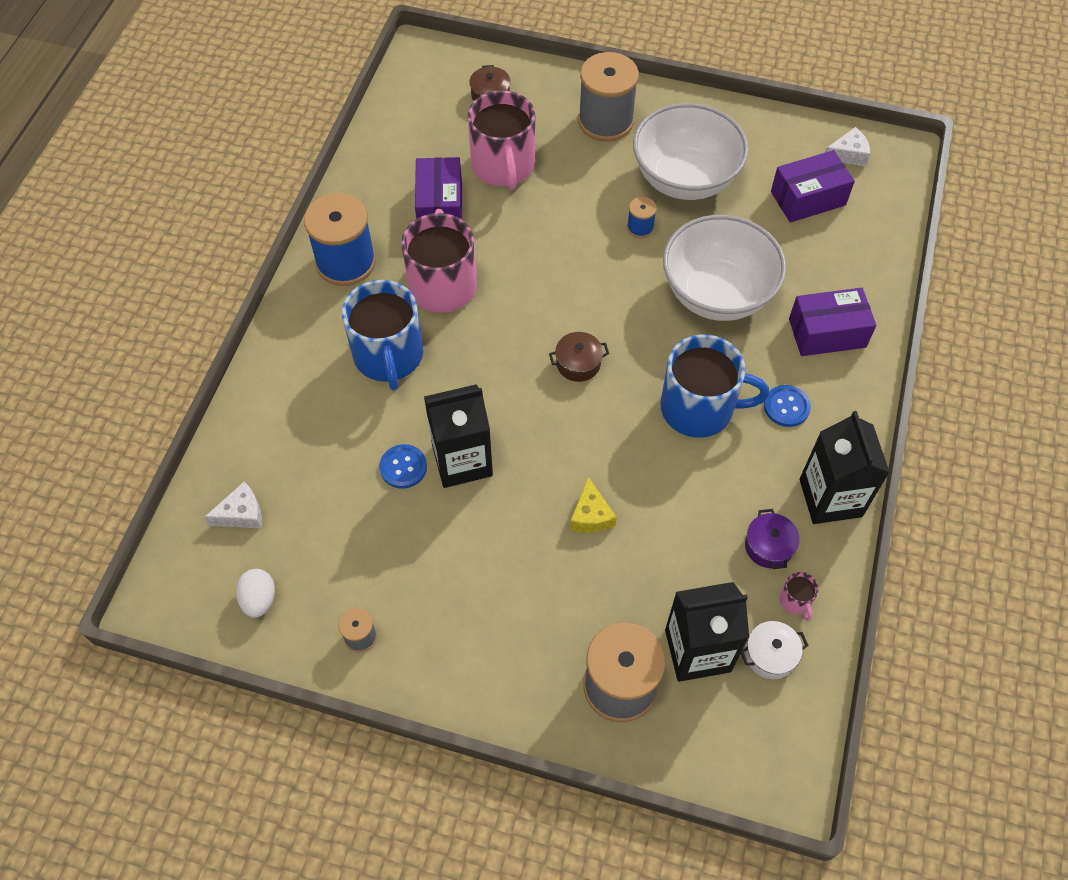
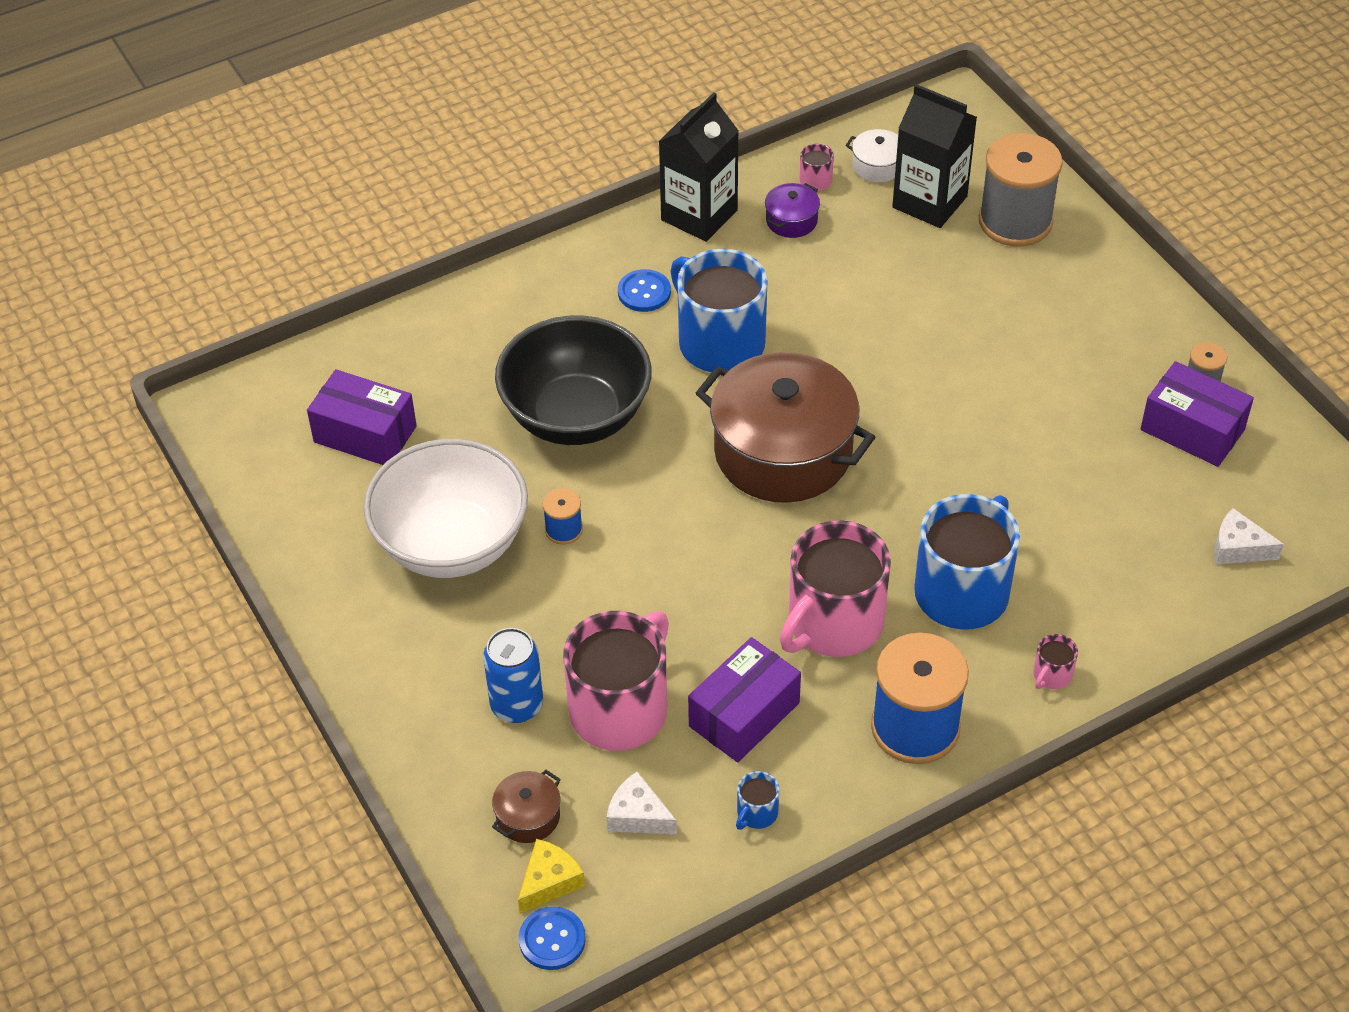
camera: 135 degrees left, 10 degrees down
(259, 599) = (1273, 467): white egg -> none
(295, 343) = (1052, 675): none -> pink mug
(386, 168) = (756, 813): none -> blue mug
(403, 467) = (1044, 481): blue button -> blue button (552, 939)
(462, 460) = (983, 449): black carton -> none
(554, 133) = (517, 705): none -> blue can
(578, 363) = (783, 452): brown pot -> brown pot, size x2.44
(591, 515) = (912, 333): yellow cheese -> yellow cheese (549, 881)
(605, 121) = (443, 674): grey spool -> none
(717, 294) = (576, 416): white bowl -> black bowl
(827, 333) = (527, 317): purple box -> purple box (1192, 430)
(848, 154) = (261, 444): white cheese -> white cheese (638, 815)

